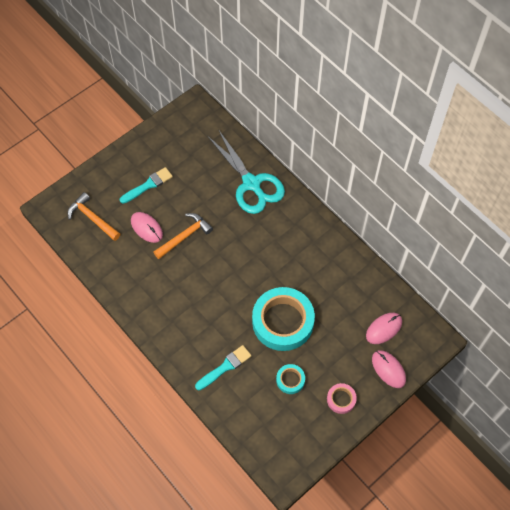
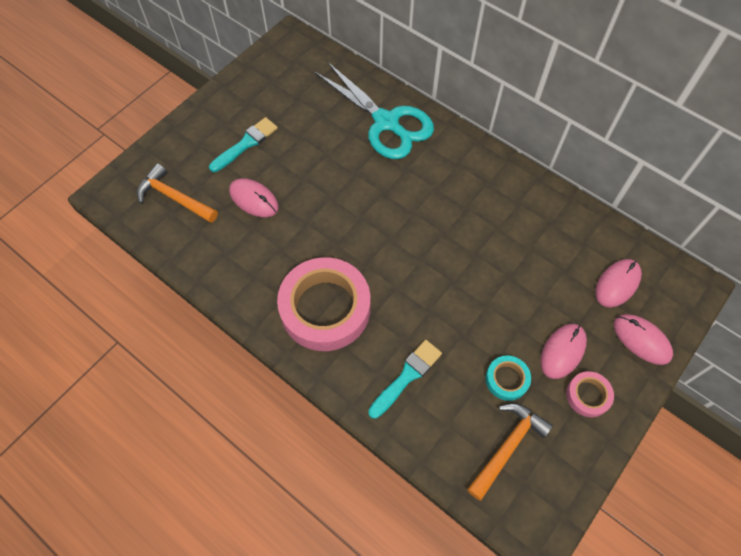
camera: 10 degrees left, 0 degrees up
(181, 313) = (325, 308): none -> pink tape
(184, 236) = (309, 202): orange hammer -> orange hammer (507, 447)
(283, 321) = (474, 297): turquoise tape -> none
(332, 368) = (563, 351): none -> pink mouse

